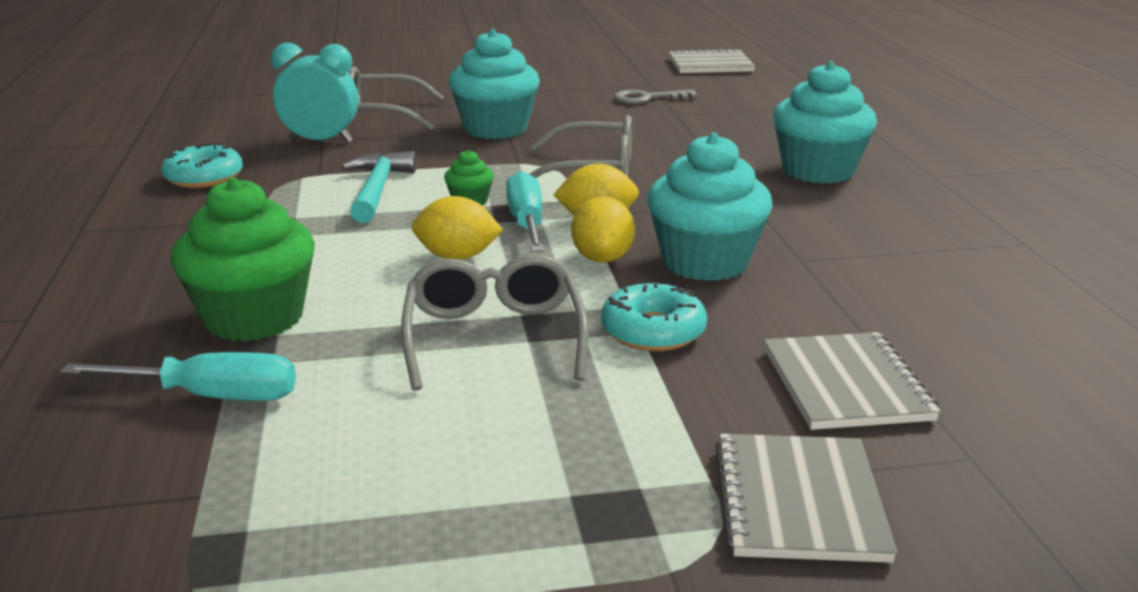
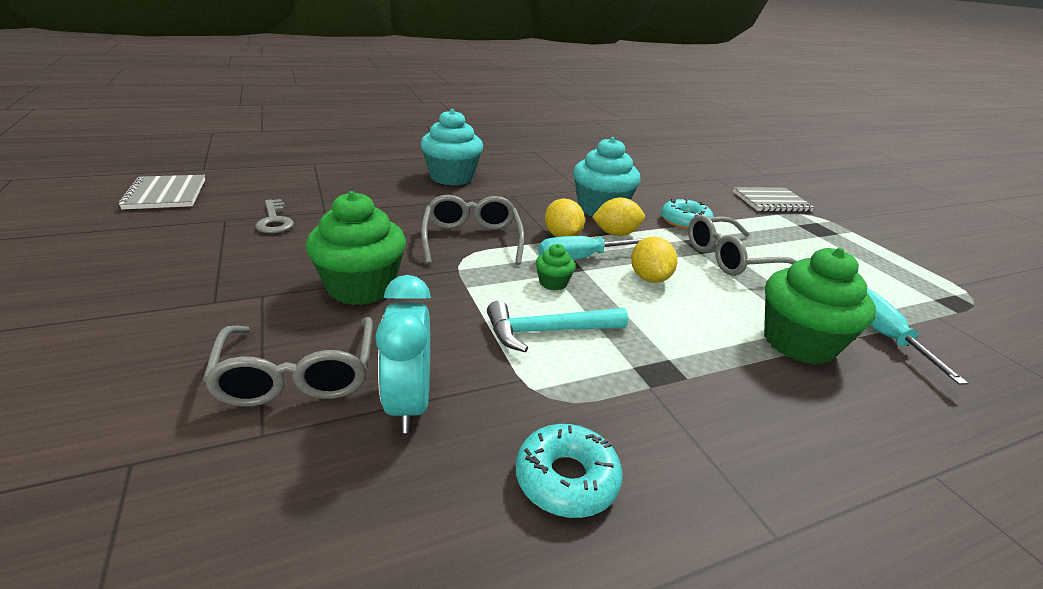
camera: 105 degrees left, 5 degrees up
(495, 129) = (361, 287): turquoise cupcake -> green cupcake
(845, 384) = (690, 190): grey notebook -> none

